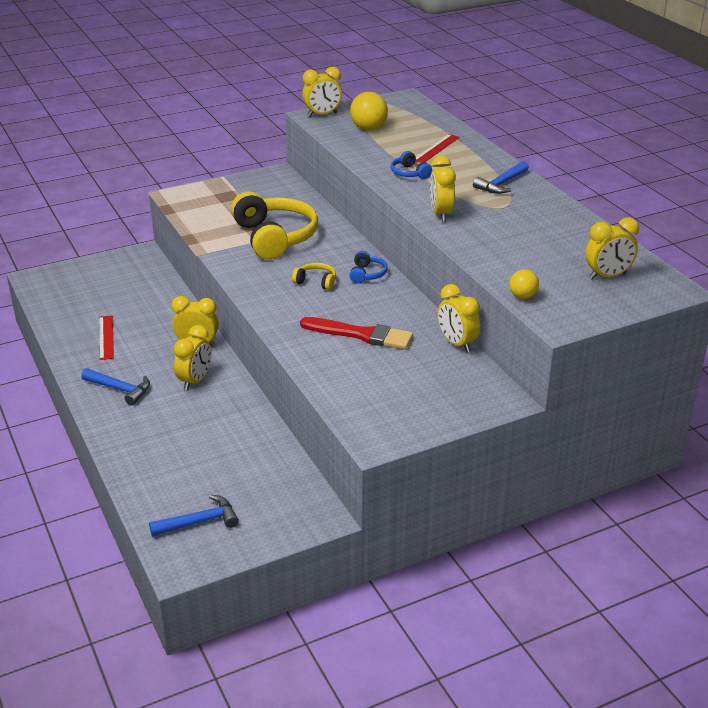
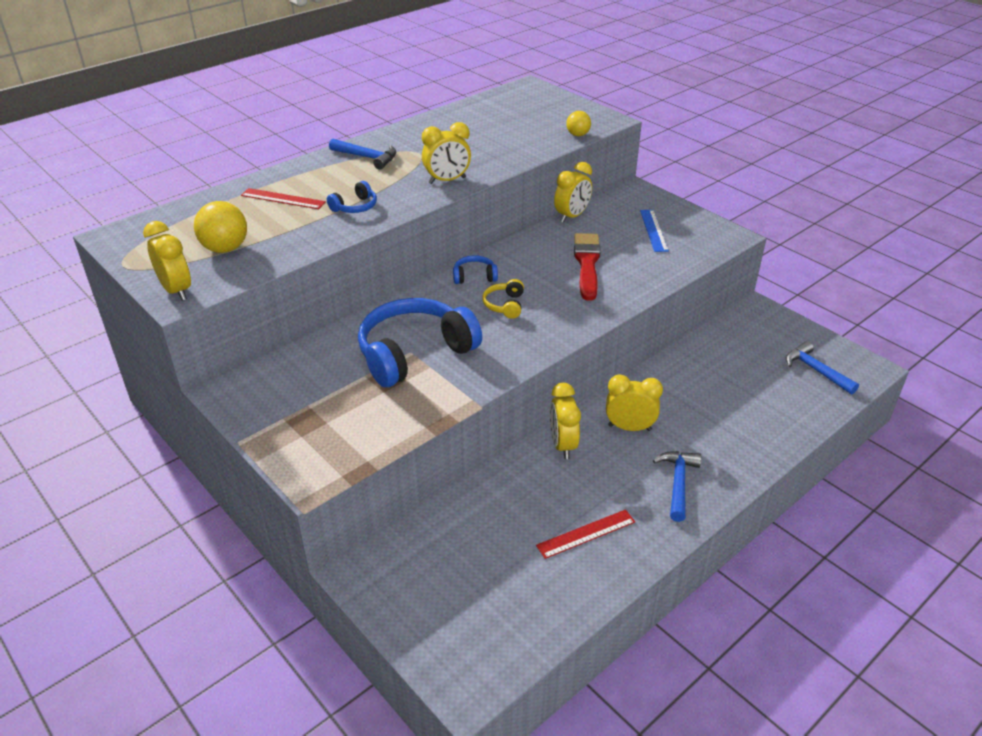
camera: 105 degrees left, 5 degrees up
(274, 237) = (415, 353): yellow headphones -> blue headphones
(408, 390) = (653, 230): none -> blue ruler
(607, 276) = (524, 107): yellow clock -> none

